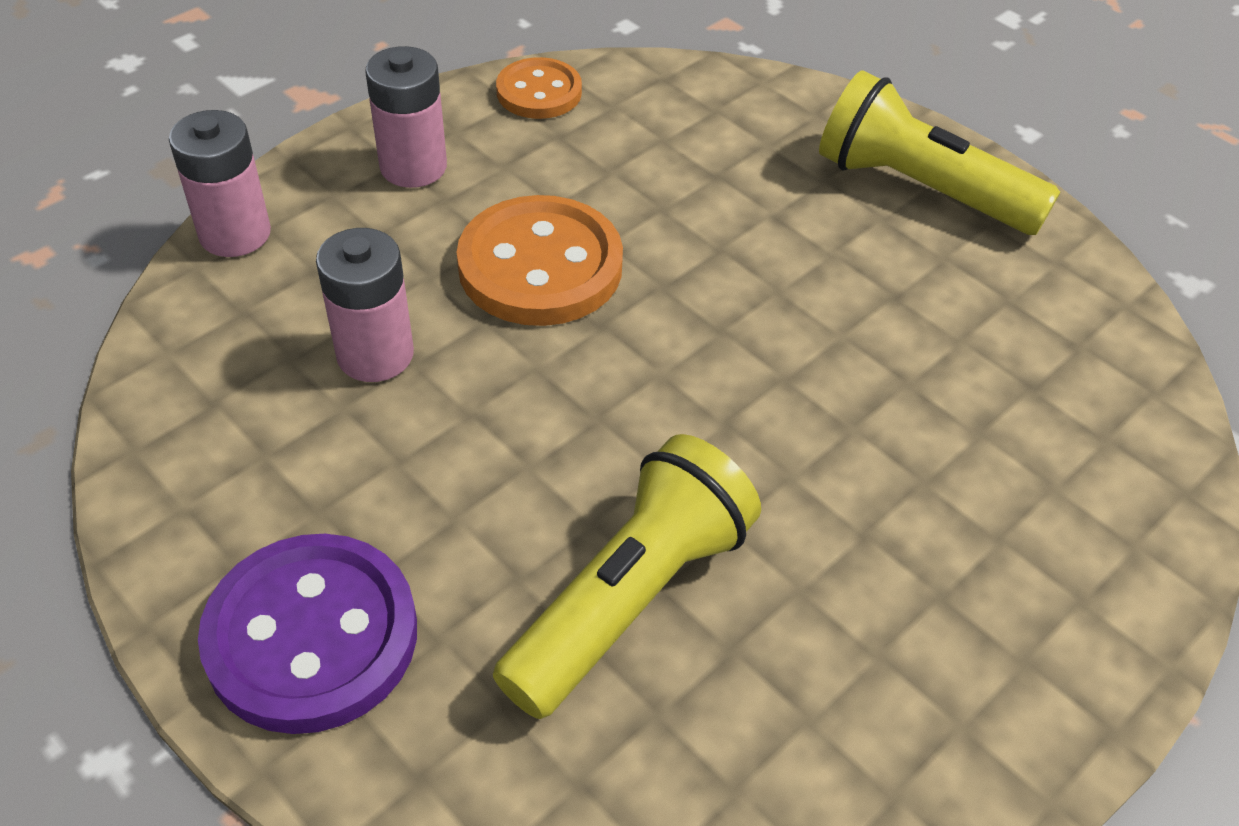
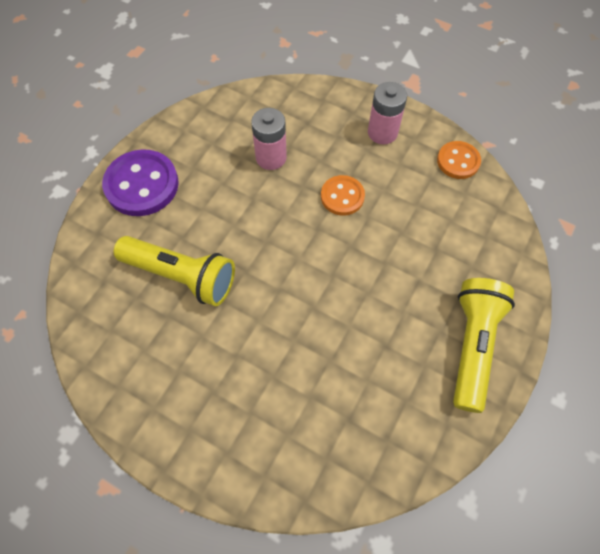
camera: 75 degrees right, 15 degrees up
(235, 234) = (316, 91): pink battery -> none
(540, 266) = (342, 196): orange button -> orange button, size x0.59

